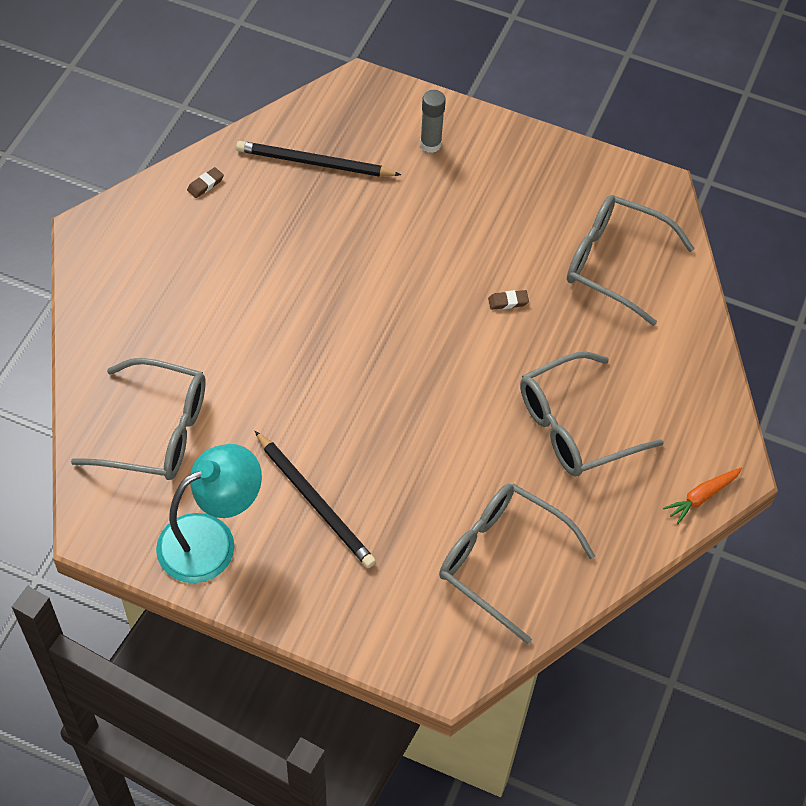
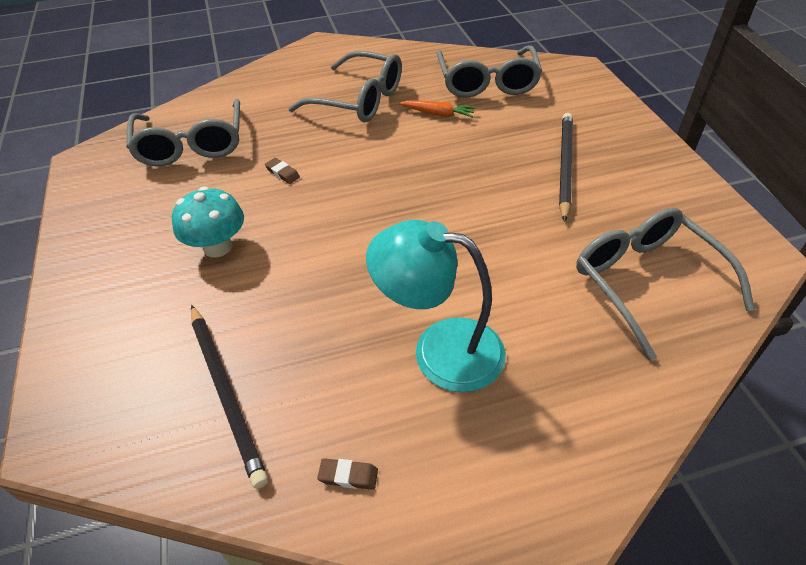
camera: 125 degrees left, 10 degrees down
(211, 540) = (664, 193): turquoise lamp -> turquoise lamp (440, 349)
(430, 144) = (125, 315): grey glue stick -> none
(453, 218) = (217, 247): none -> turquoise mushroom
(701, 497) = (352, 46): orange carrot -> orange carrot (438, 114)

